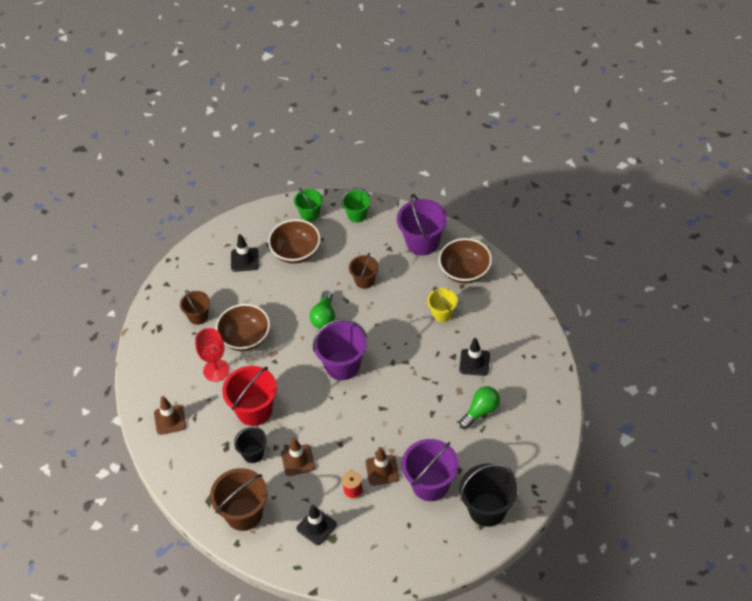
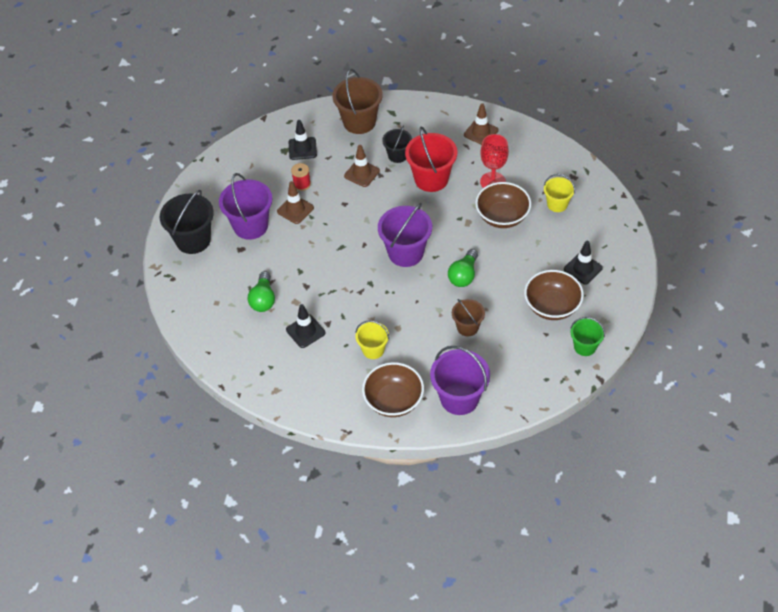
camera: 135 degrees right, 0 degrees up
(198, 316) = (557, 204): brown bucket -> yellow bucket
(324, 317) = (463, 275): green light bulb -> green light bulb turned 120 degrees counterclockwise
(357, 215) = (544, 378): green bucket -> none

